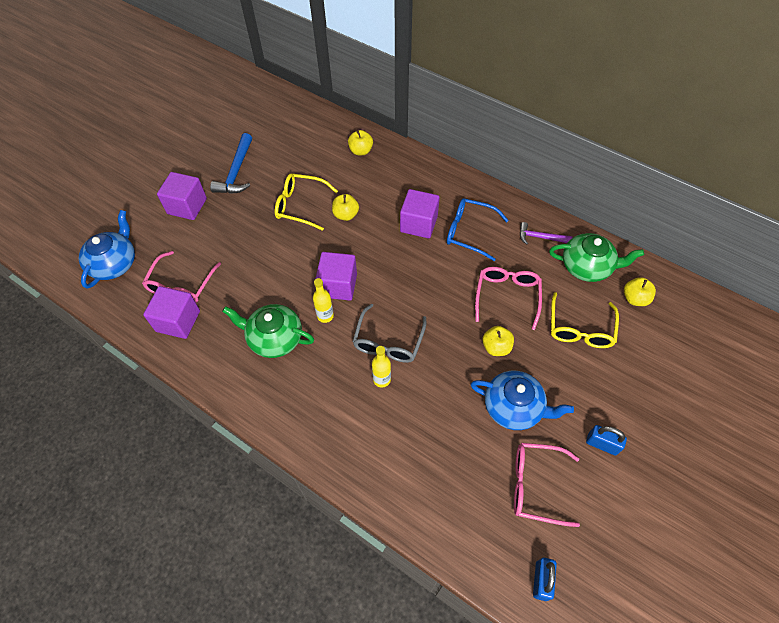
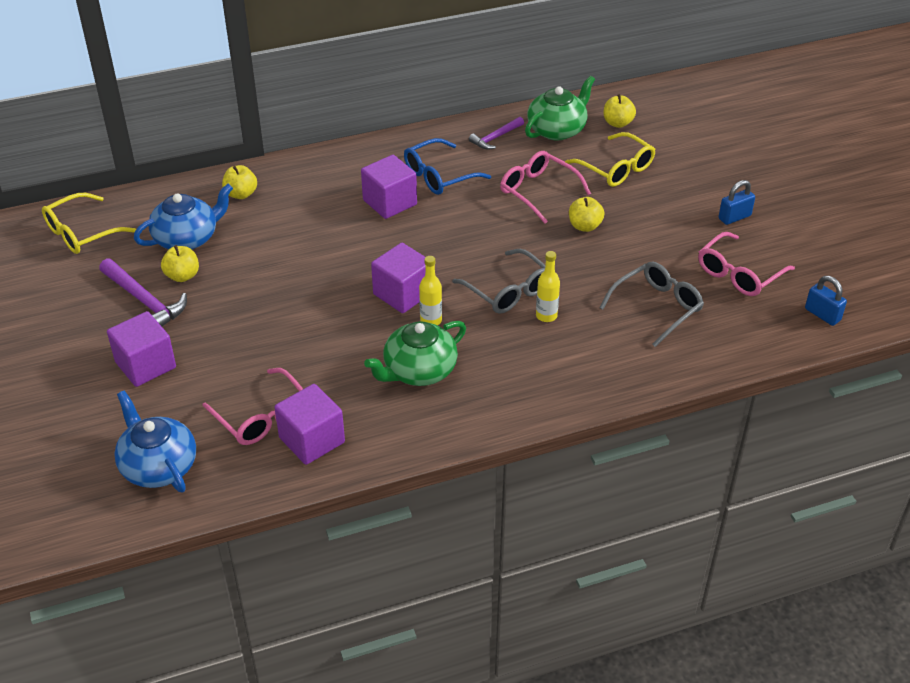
camera: 55 degrees left, 15 degrees down
(236, 172) = (145, 301): blue hammer -> purple hammer
(300, 205) = (262, 273): yellow glasses -> yellow glasses (81, 233)
(346, 215) = (316, 246): yellow apple -> yellow apple (182, 276)
(448, 447) = (657, 307): none -> grey glasses
(514, 407) = (655, 247): blue teapot -> blue teapot (187, 238)

